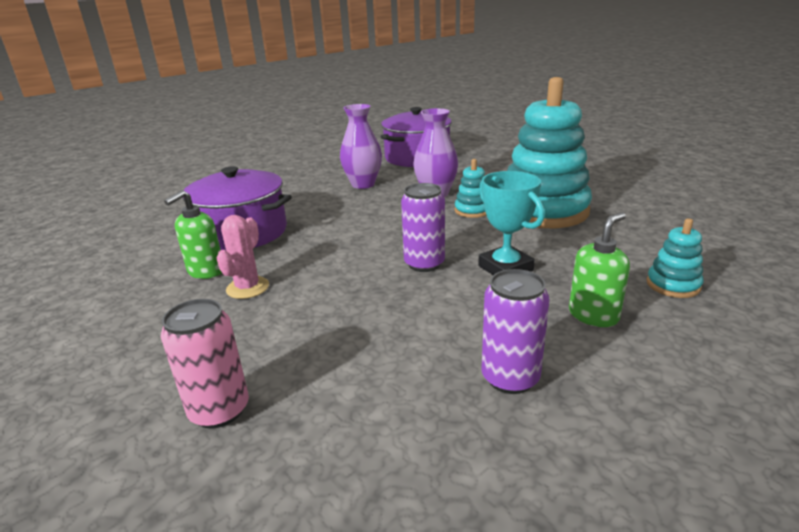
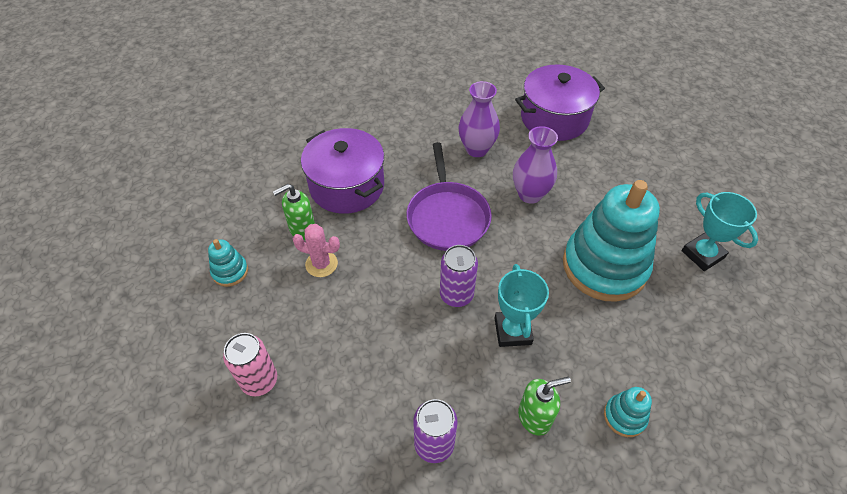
camera: 25 degrees right, 25 degrees up
(247, 288) = (321, 264): pink cactus -> pink cactus turned 60 degrees clockwise
(369, 223) = (447, 216): none -> purple pan
(472, 210) = (543, 237): turquoise stacking toy -> turquoise stacking toy (230, 272)
(611, 186) = (702, 254): none -> turquoise trophy

